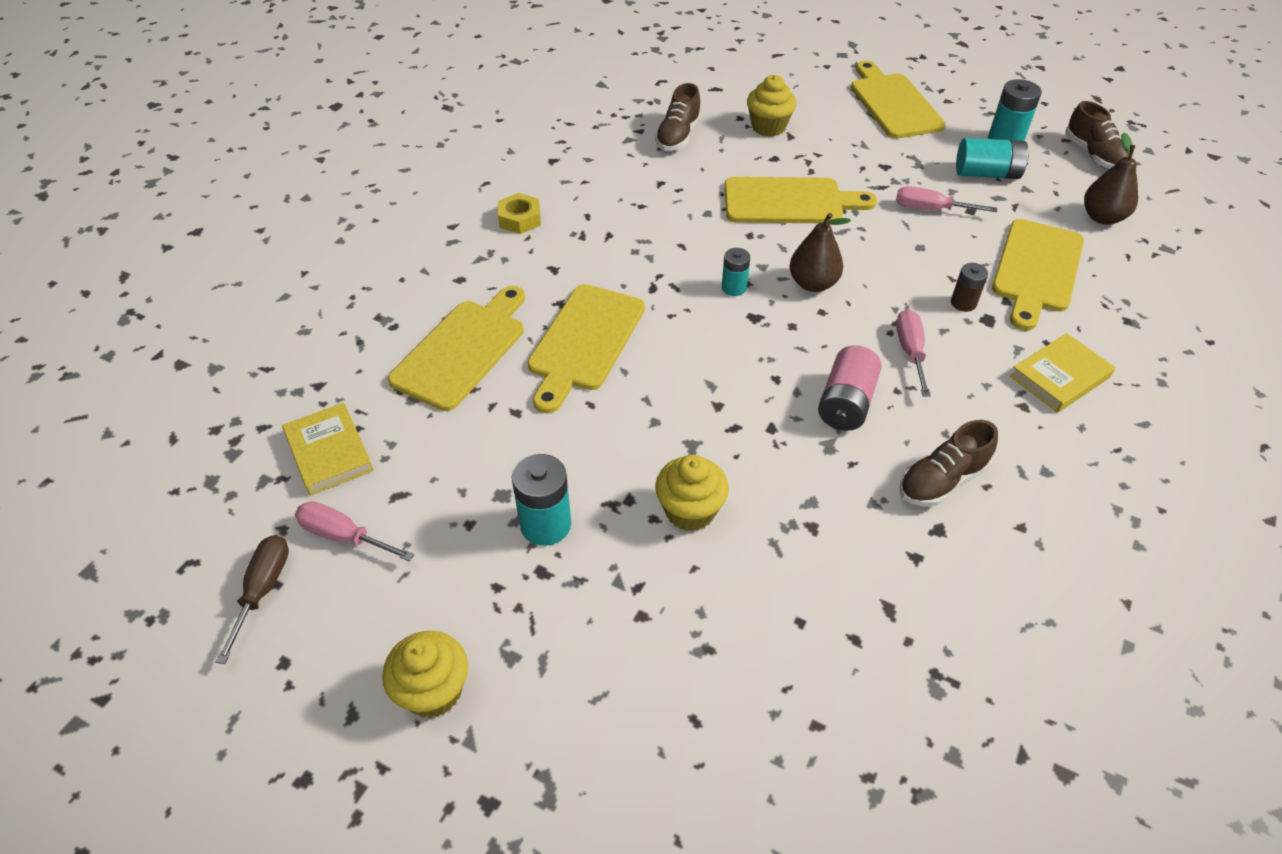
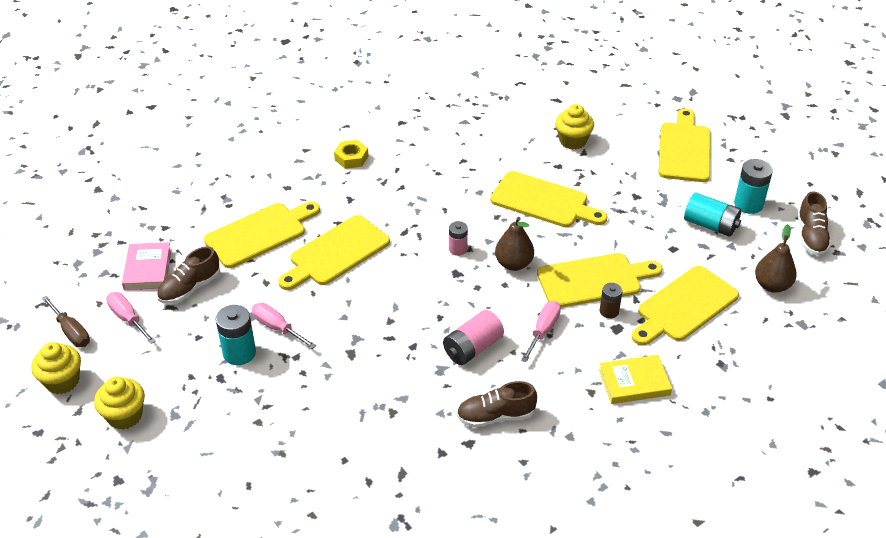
camera: 25 degrees right, 5 degrees down
(263, 590) = (71, 332): brown screwdriver -> brown screwdriver turned 105 degrees clockwise
(329, 452) = (147, 269): yellow book -> pink book
(678, 136) = (501, 129): brown shoe -> brown shoe (190, 288)
(690, 511) = (327, 376): yellow cupcake -> yellow cupcake (62, 381)
(734, 288) = (458, 249): turquoise battery -> pink battery
(917, 273) = (593, 280): none -> yellow cutting board
(930, 209) = (643, 238): pink screwdriver -> pink screwdriver (277, 328)

